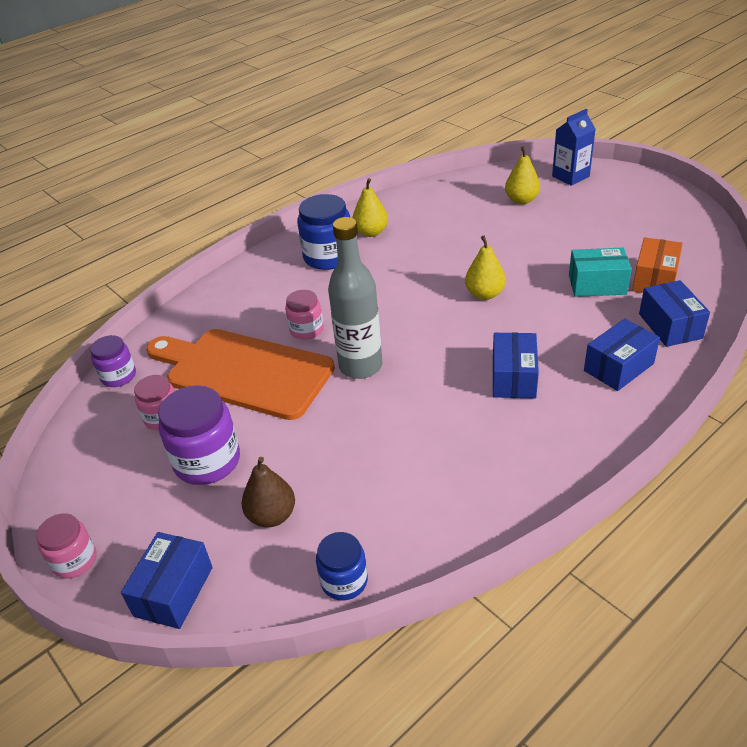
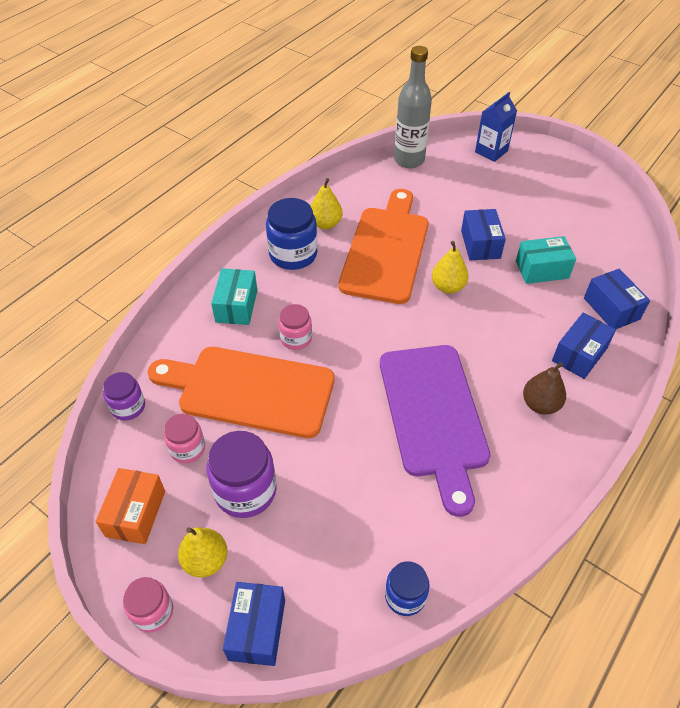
camera: 15 degrees left, 10 degrees up
(256, 297) = (236, 306): none -> turquoise box
(272, 516) = (322, 540): brown pear -> brown pear (540, 404)
(360, 366) = (357, 374): grey bottle -> grey bottle (409, 160)
(427, 258) = (386, 250): none -> orange cutting board
(432, 411) = (434, 415): none -> purple cutting board
(513, 378) = (495, 374): blue box -> blue box (480, 244)
(521, 200) = (454, 180): yellow pear -> yellow pear (205, 560)
(654, 279) = (588, 261): orange box -> orange box (135, 513)

